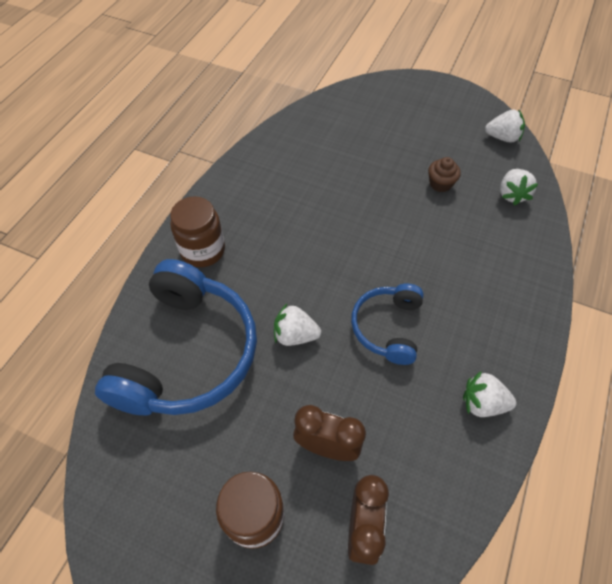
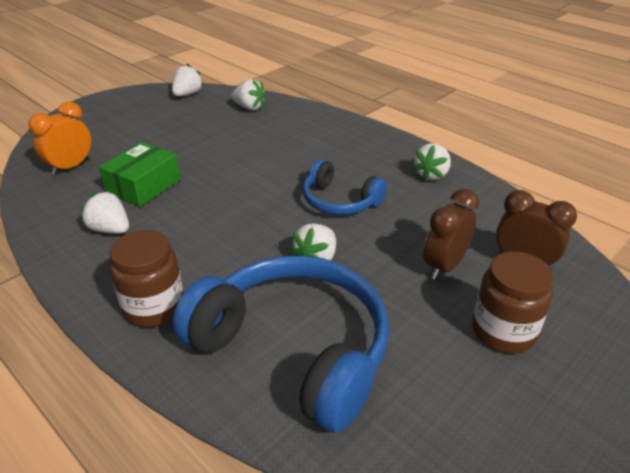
camera: 70 degrees left, 20 degrees down
(274, 185) = (110, 229): none -> white strawberry
(336, 178) = (143, 186): none -> green box
(338, 123) = (70, 167): none -> orange clock
(440, 184) = (208, 134): brown cupcake -> none

